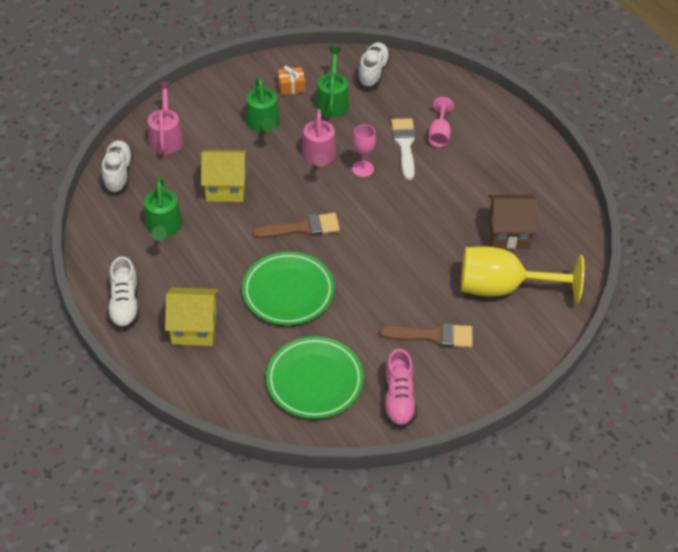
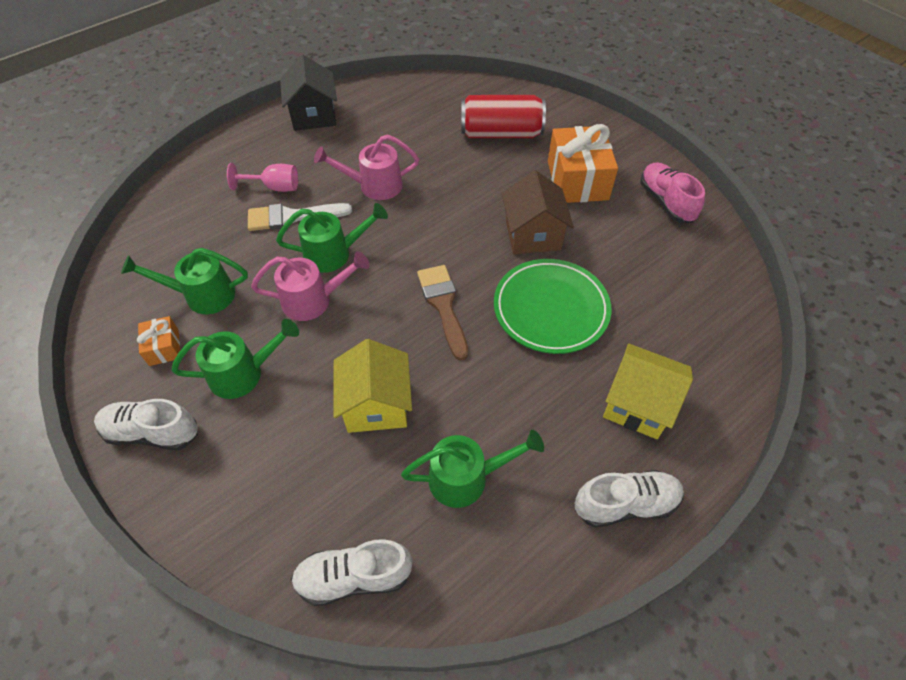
camera: 95 degrees left, 5 degrees up
(166, 137) = (265, 512): pink watering can -> pink watering can (373, 186)
(194, 328) = (638, 404): yellow house -> yellow house turned 60 degrees counterclockwise
(314, 380) = (670, 271): green plate -> none
(363, 169) = (335, 253): pink goblet -> green watering can
(373, 72) = (148, 256): white shoe -> white shoe (152, 432)
(398, 399) = (666, 202): pink shoe -> pink shoe turned 105 degrees counterclockwise
(433, 336) = (577, 180): brown brush -> orange gift
(503, 288) = (501, 133): yellow goblet -> red can
(508, 233) = (425, 130): brown house -> brown house (533, 235)
(531, 157) = (313, 115): none -> black house

